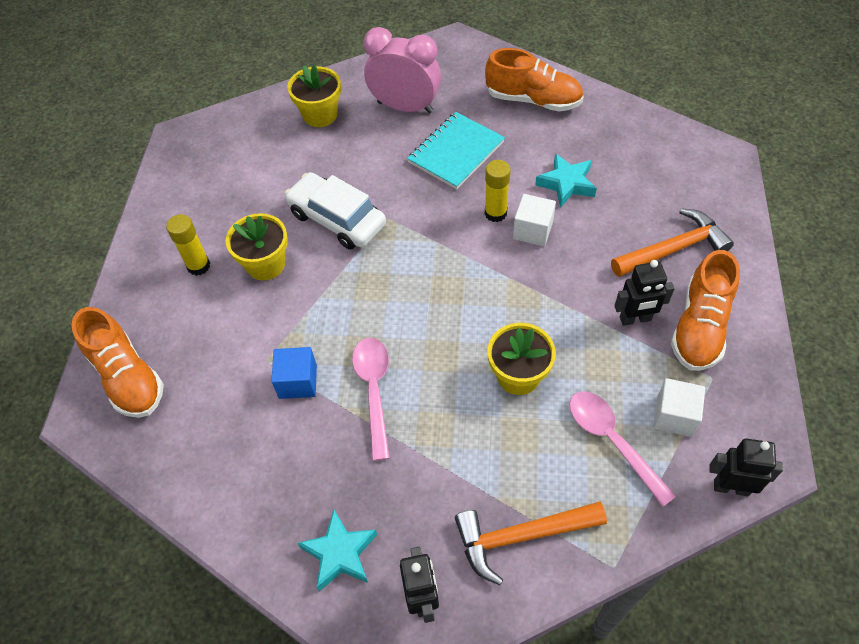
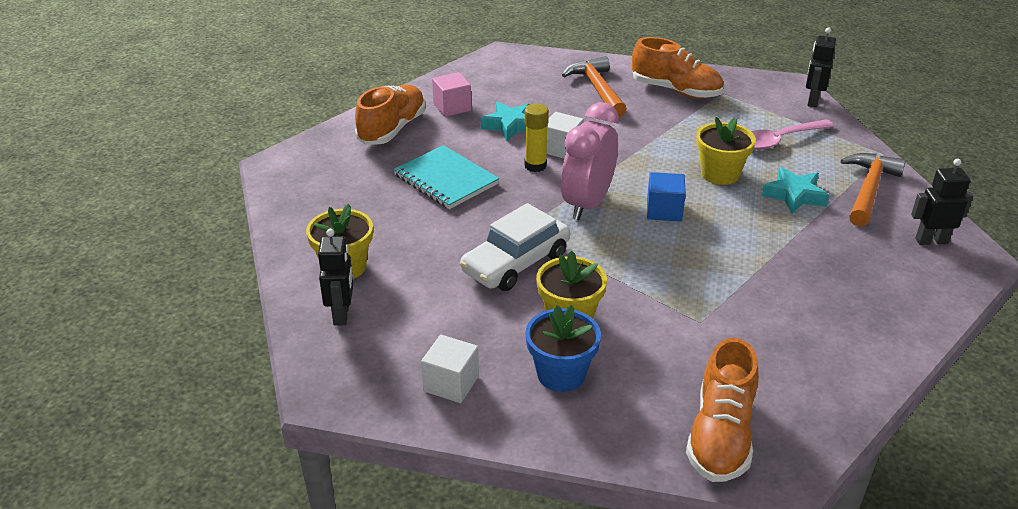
camera: 85 degrees left, 20 degrees down
(127, 377) = (720, 435): orange shoe -> orange shoe turned 135 degrees clockwise
(198, 266) = (561, 374): yellow glue stick -> blue flower pot
(298, 381) = (726, 300): blue cube -> blue cube (664, 210)
(340, 553) = (904, 282): turquoise star -> turquoise star (794, 195)
(374, 391) = (736, 252): pink spoon -> none
(405, 107) = (363, 205): pink clock -> pink clock (587, 204)
(521, 537) = (868, 189): orange hammer -> orange hammer turned 150 degrees counterclockwise
(589, 134) = (452, 107): none -> pink cube
(635, 319) = (666, 115): black robot -> black robot (342, 314)
(674, 416) = (756, 112): white cube -> white cube (451, 383)

